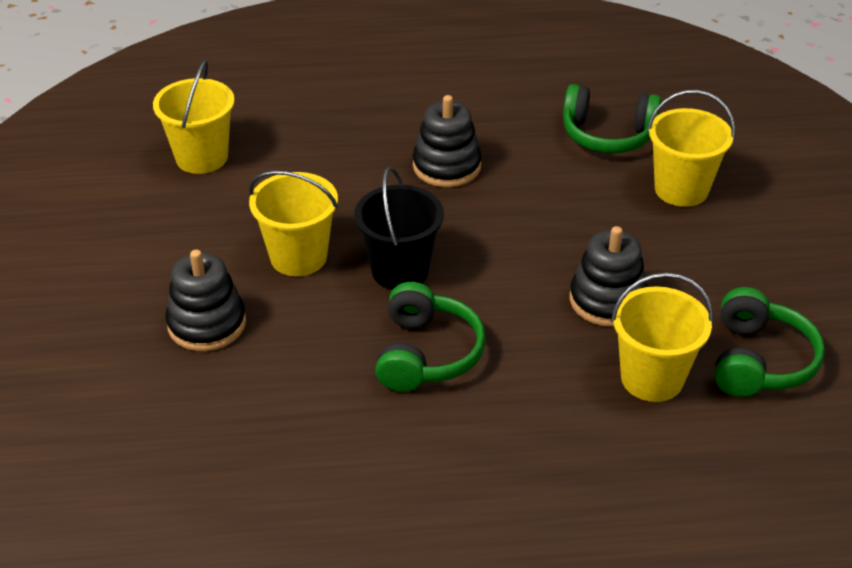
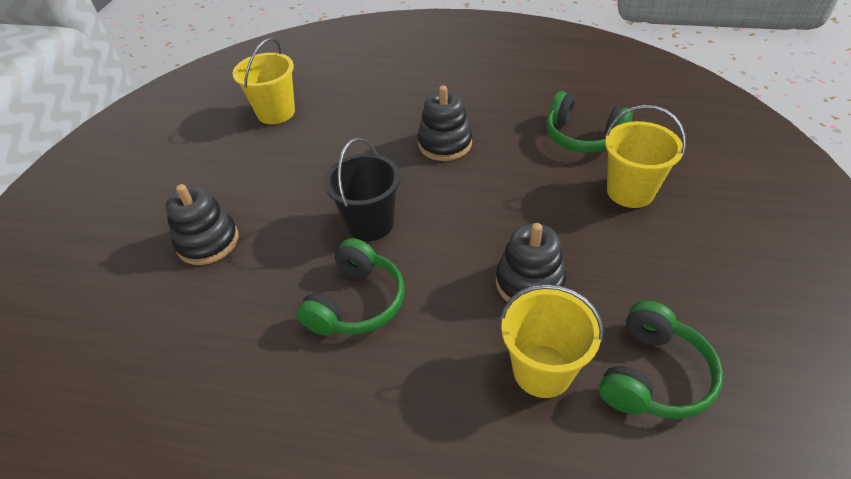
camera: 20 degrees right, 5 degrees up
(298, 257) = (301, 199): yellow bucket -> none

